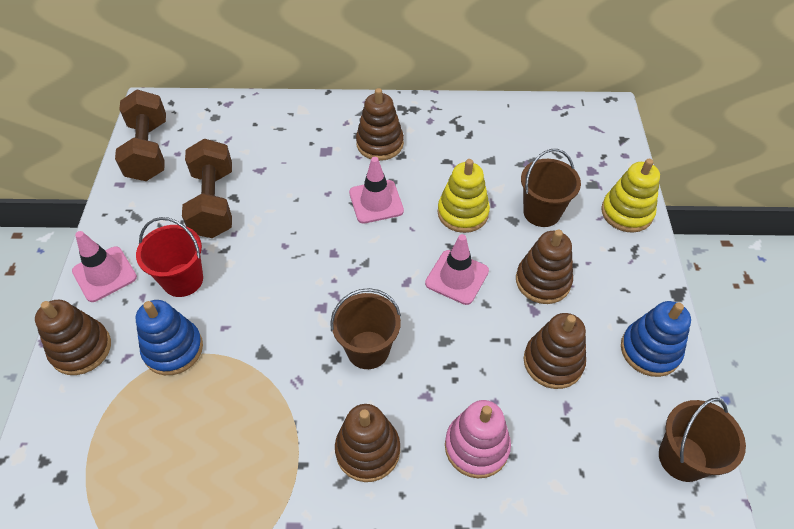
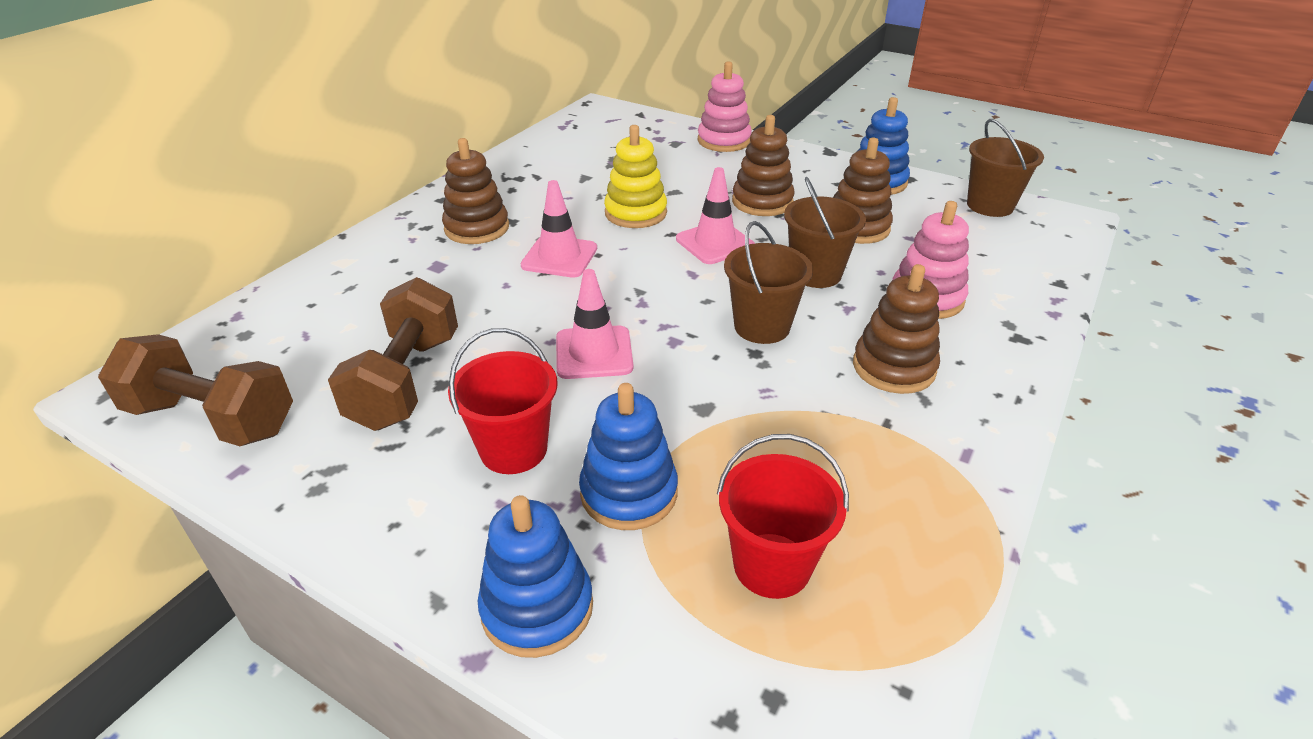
camera: 60 degrees left, 15 degrees down
(81, 349) = (537, 607): brown stacking toy -> blue stacking toy
(104, 274) = (410, 538): pink traffic cone -> pink traffic cone (594, 353)
(147, 442) = (772, 565): none -> red bucket
(213, 203) = (406, 381): brown dumbbell -> brown dumbbell turned 75 degrees clockwise
(541, 212) = (681, 175): brown bucket -> brown bucket (815, 273)
(626, 213) = (724, 141): yellow stacking toy -> pink stacking toy

